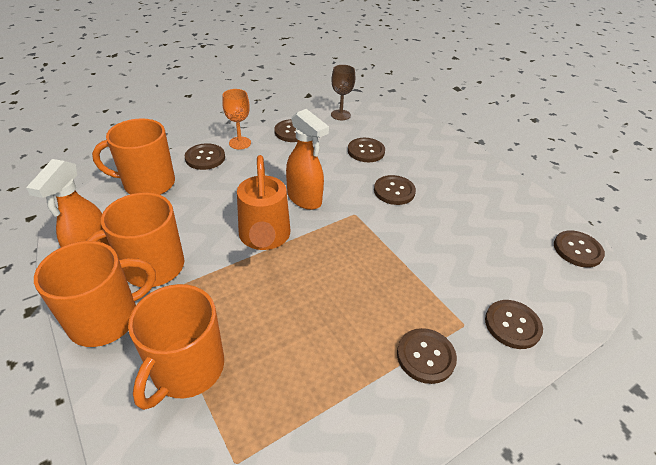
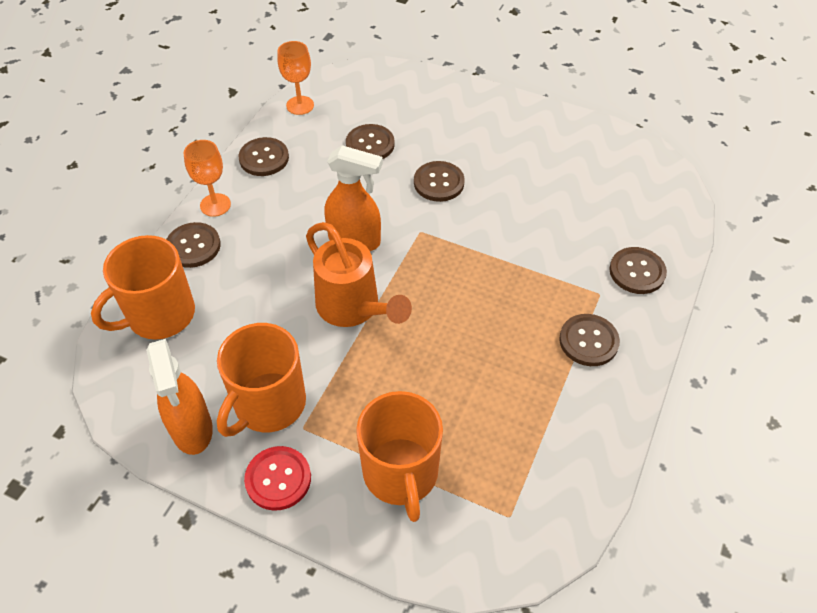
camera: 30 degrees left, 10 degrees up
(106, 319) = (278, 479): orange mug -> red button
(340, 115) = (300, 105): brown goblet -> orange goblet
(577, 250) = (645, 164): brown button -> none

